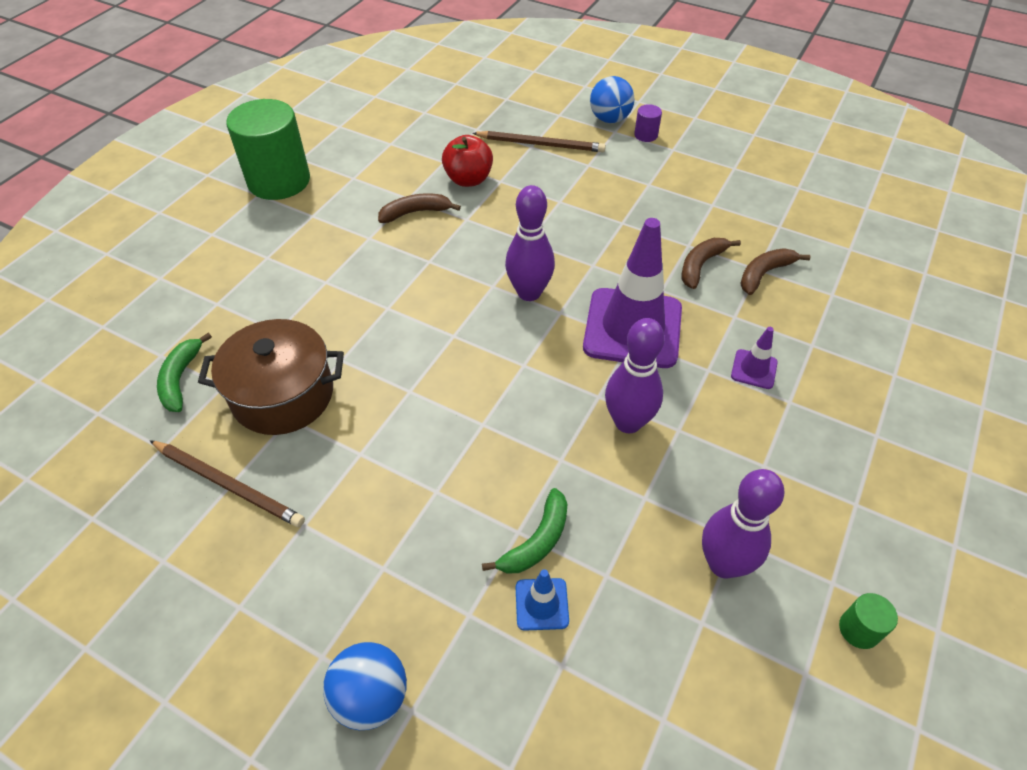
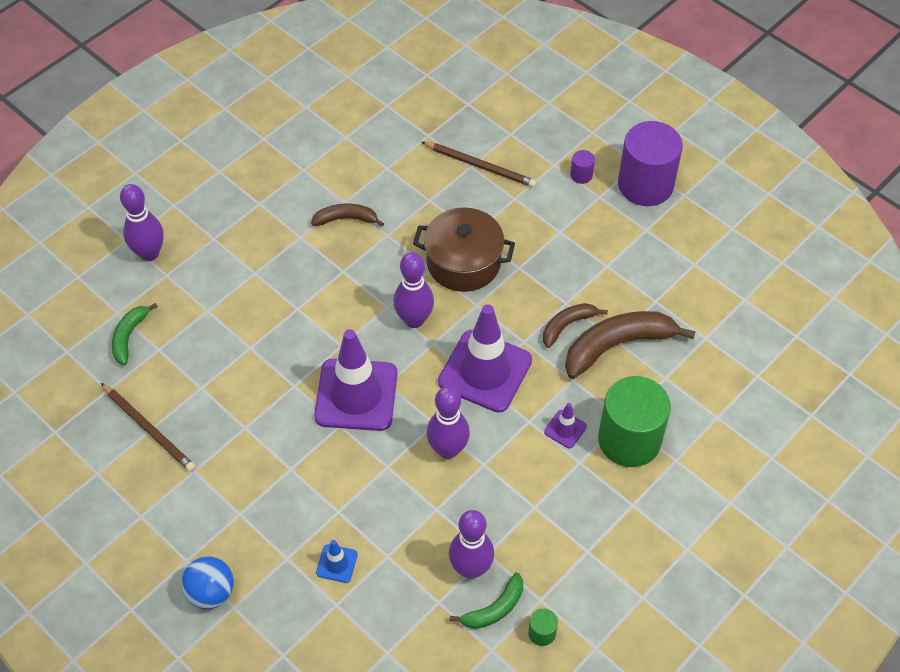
camera: 15 degrees right, 5 degrees up
(191, 285) = (149, 253): none -> purple bowling pin
(279, 181) = (239, 160): green cylinder -> green cylinder (629, 440)
(283, 395) = (200, 367): brown pot -> brown pot (463, 263)
(468, 179) = (402, 193): red apple -> none
(491, 385) = (356, 395): none -> purple traffic cone
(537, 541) = (348, 521): green banana -> green banana (494, 608)
(609, 119) = (555, 149): blue ball -> none
(712, 132) = (645, 185): none -> purple cylinder
(764, 274) = (617, 346): brown banana -> brown banana, size x1.80

